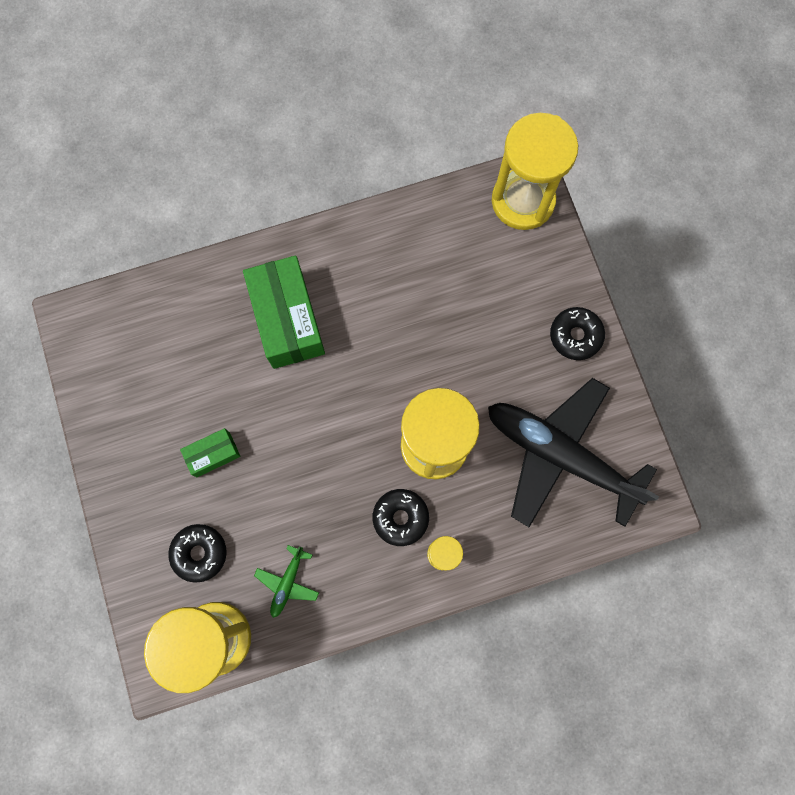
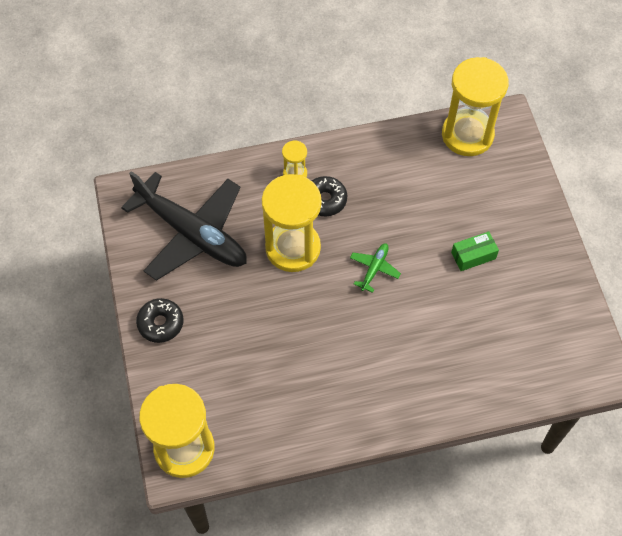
camera: 175 degrees left, 15 degrees down
(199, 553) = (481, 188): black donut -> none
(287, 319) = (410, 357): green box -> none
(287, 583) = (414, 164): green plane -> green plane (374, 269)

